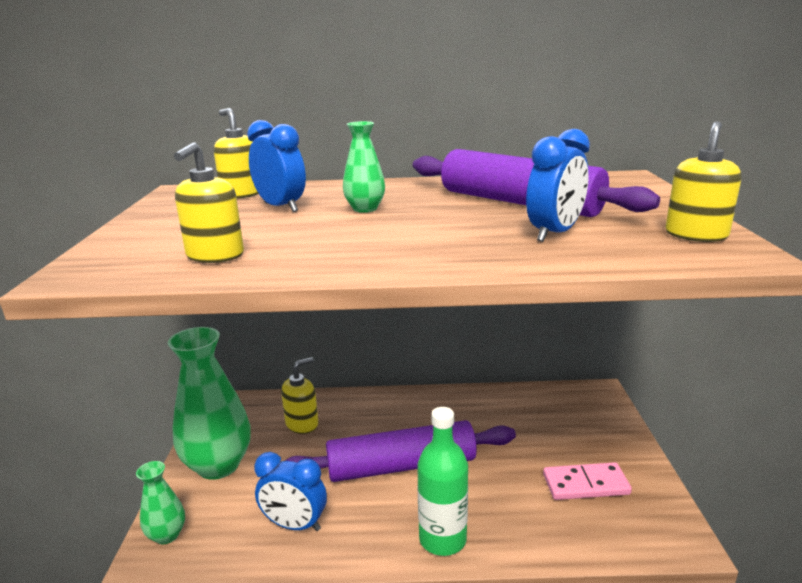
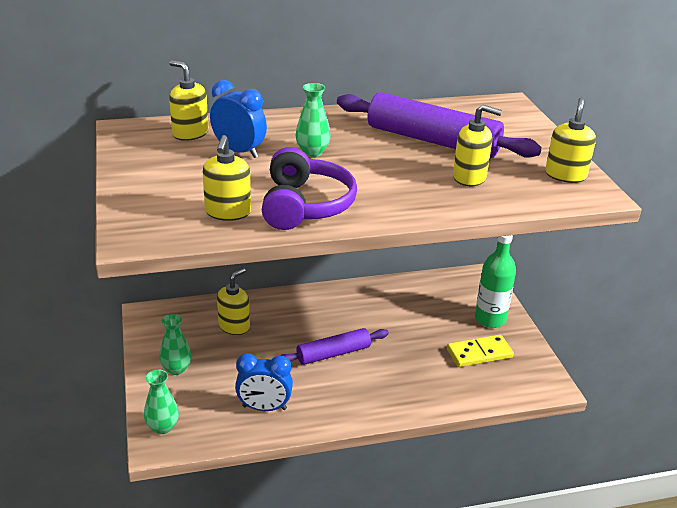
camera: 15 degrees left, 10 degrees up
(218, 465) = (176, 369): green vase -> green vase, size x0.50
(317, 252) = (305, 205): none -> purple headphones
(401, 466) = (333, 353): purple rolling pin -> purple rolling pin, size x0.61
(442, 539) = (382, 404): green bottle -> green bottle (490, 319)
(554, 234) = (469, 177): blue clock -> yellow soap dispenser
(585, 484) = (479, 353): pink domino -> yellow domino

